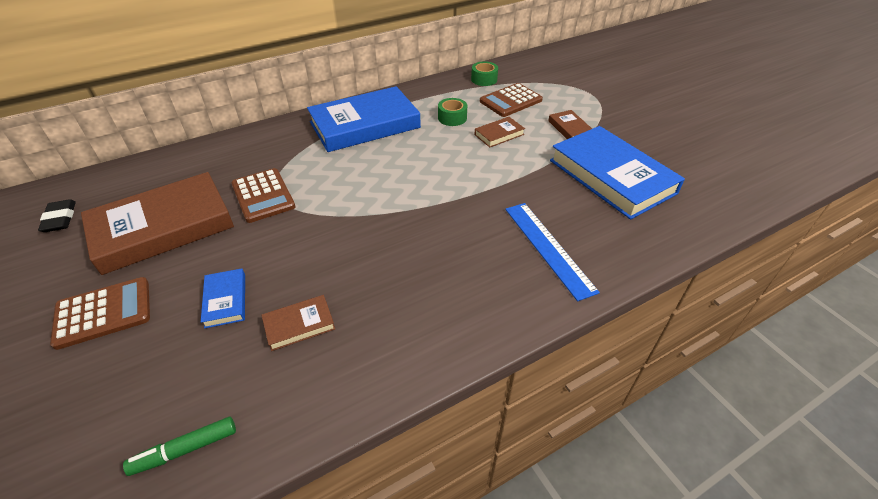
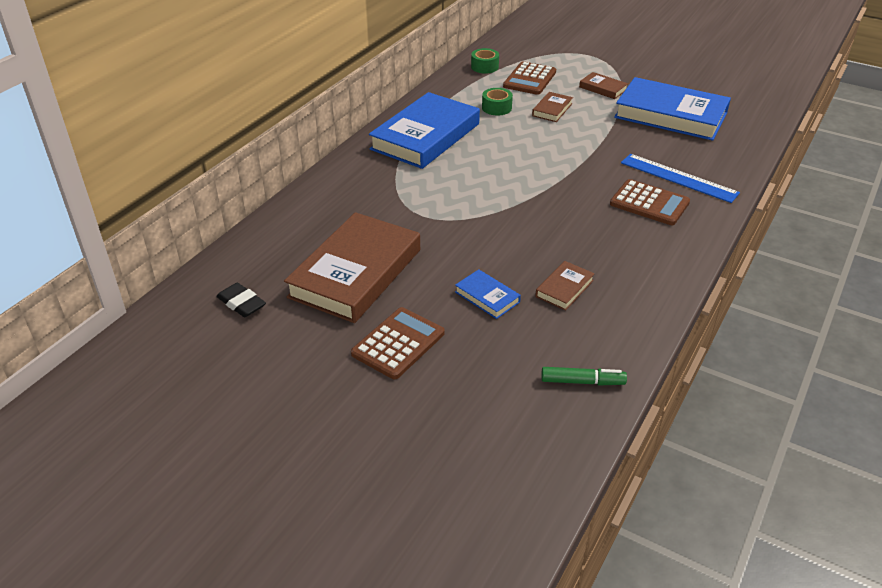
camera: 30 degrees left, 5 degrees down
(185, 449) = (582, 382): green marker -> green marker turned 120 degrees counterclockwise
(263, 196) = (412, 220): brown calculator -> brown calculator (649, 203)

